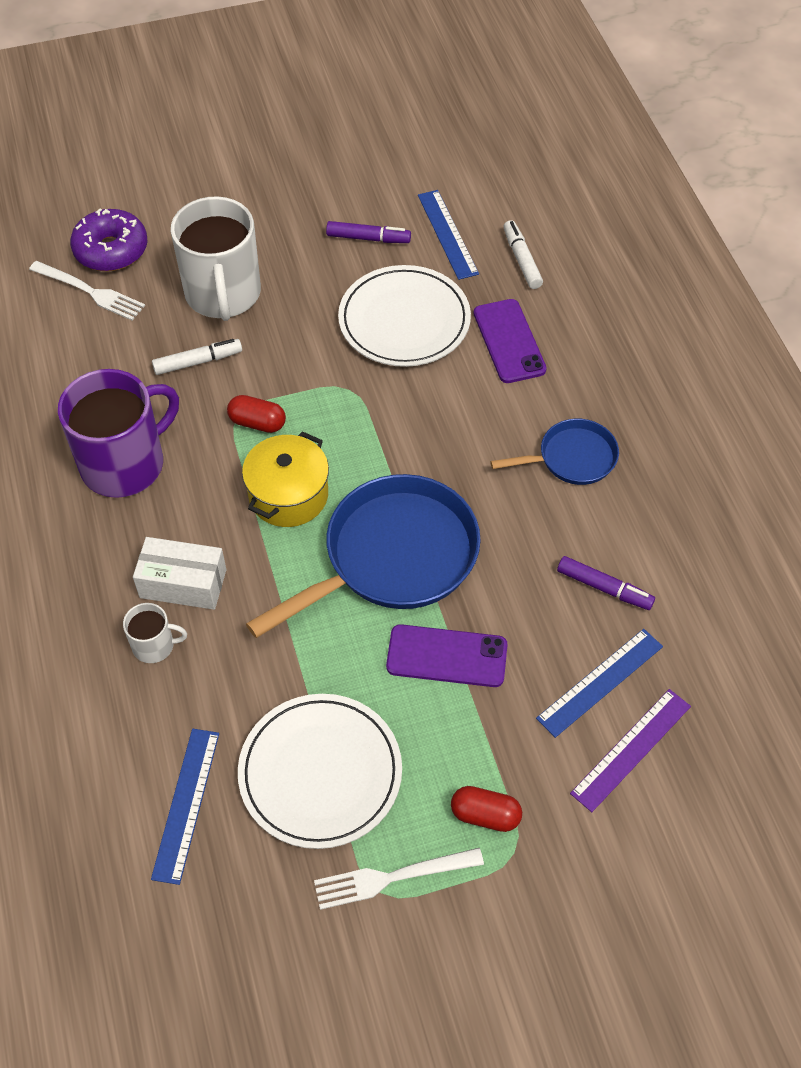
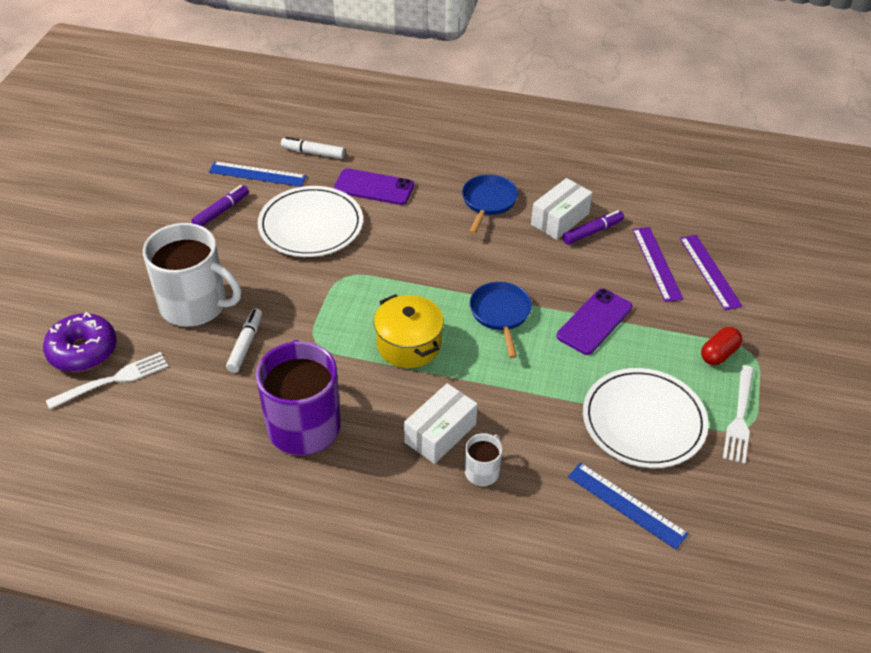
camera: 60 degrees left, 10 degrees down
(257, 423) = (331, 335): red capsule -> none
(393, 557) = (500, 314): blue pan -> blue pan, size x0.53
(600, 544) = (560, 219): none -> white box
(600, 682) = (657, 263): blue ruler -> purple ruler

